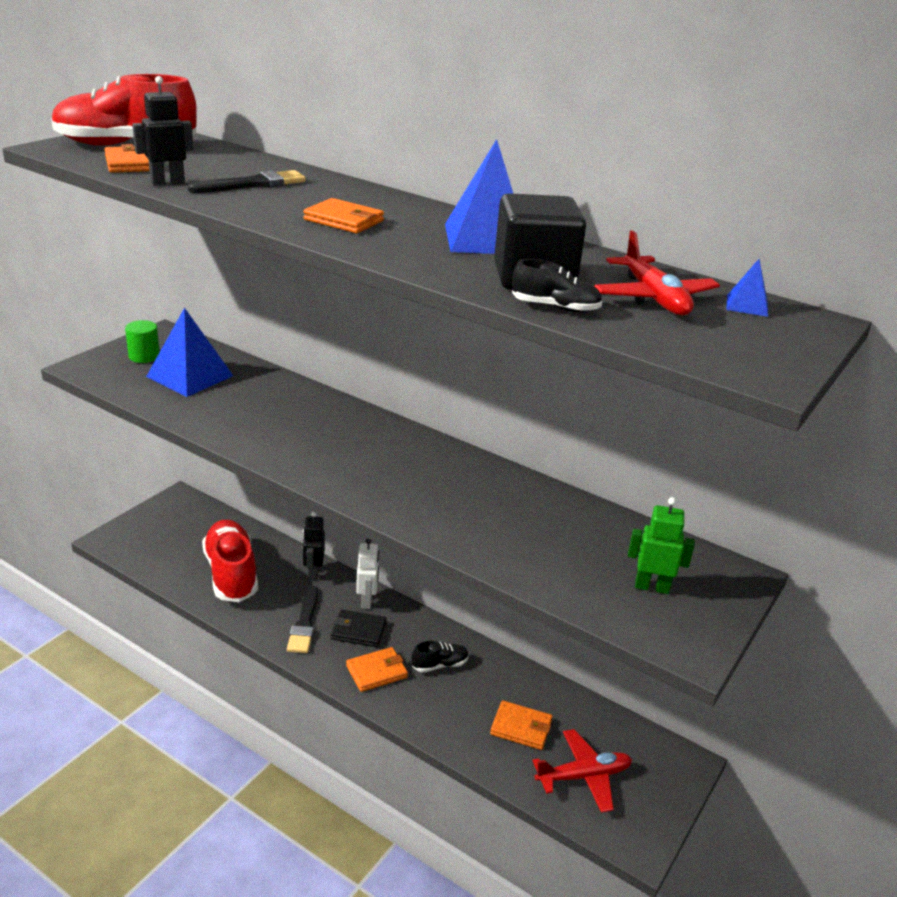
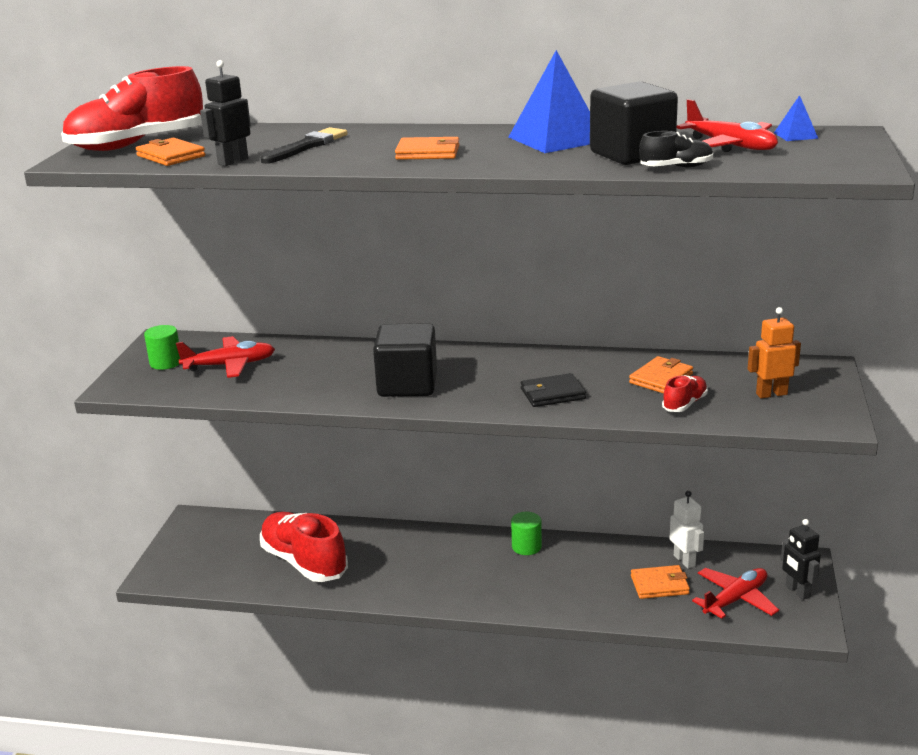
camera: 20 degrees left, 5 degrees down
(190, 376) = (230, 365): blue pyramid -> red plane
(304, 623) = (409, 576): black brush -> none
(312, 448) = (407, 385): none -> black cube
(313, 573) = (381, 535): black robot -> black robot (797, 591)
(358, 631) = (463, 565): black wallet -> black wallet (552, 394)
(367, 601) = (449, 540): white robot -> white robot (684, 560)
(376, 672) = (506, 589): orange wallet -> orange wallet (661, 378)
(429, 635) = (526, 547): none -> green cylinder
(439, 665) = (555, 565): black shoe -> none
(549, 565) = (684, 404): none -> red shoe
(652, 587) = (771, 394): green robot -> orange robot

